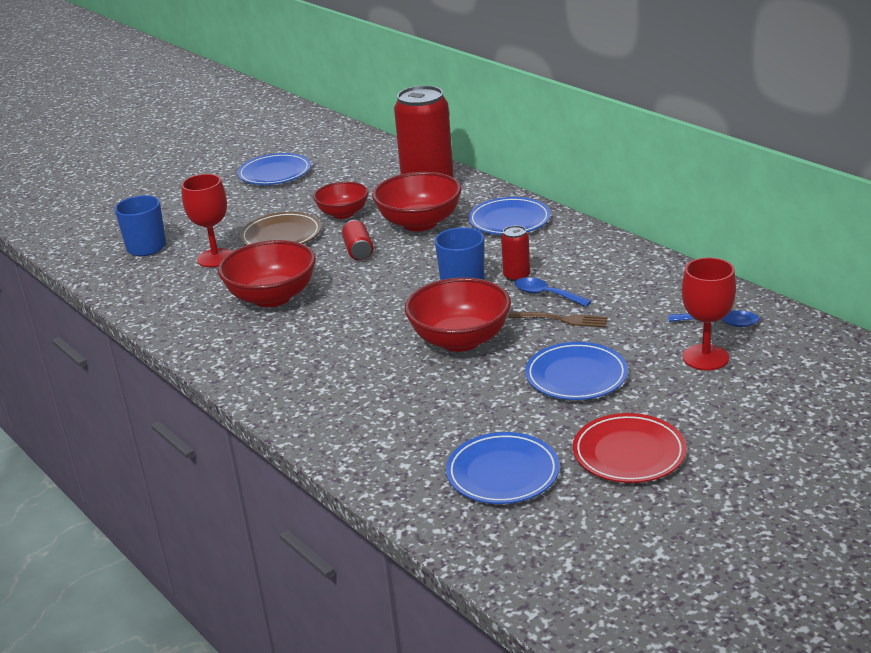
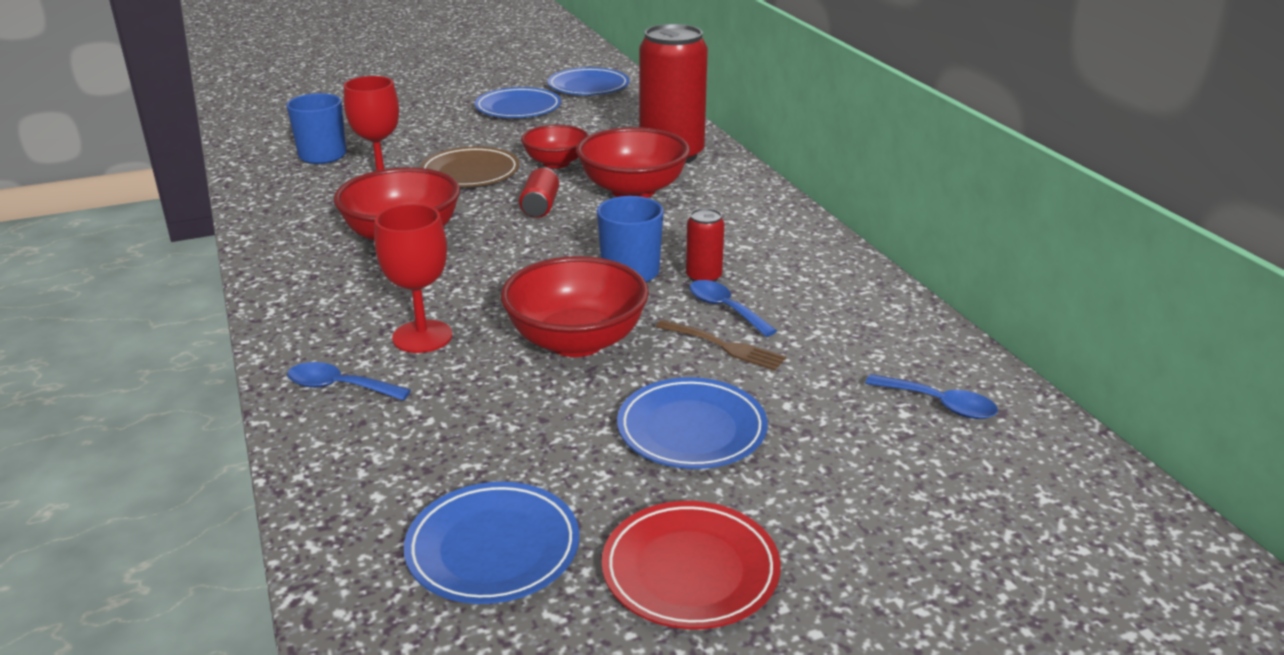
camera: 15 degrees right, 0 degrees up
(319, 409) = (339, 387): none -> blue spoon
(509, 221) = (740, 209): blue plate -> blue plate (588, 86)
(705, 357) = (891, 450): red goblet -> red goblet (422, 337)

